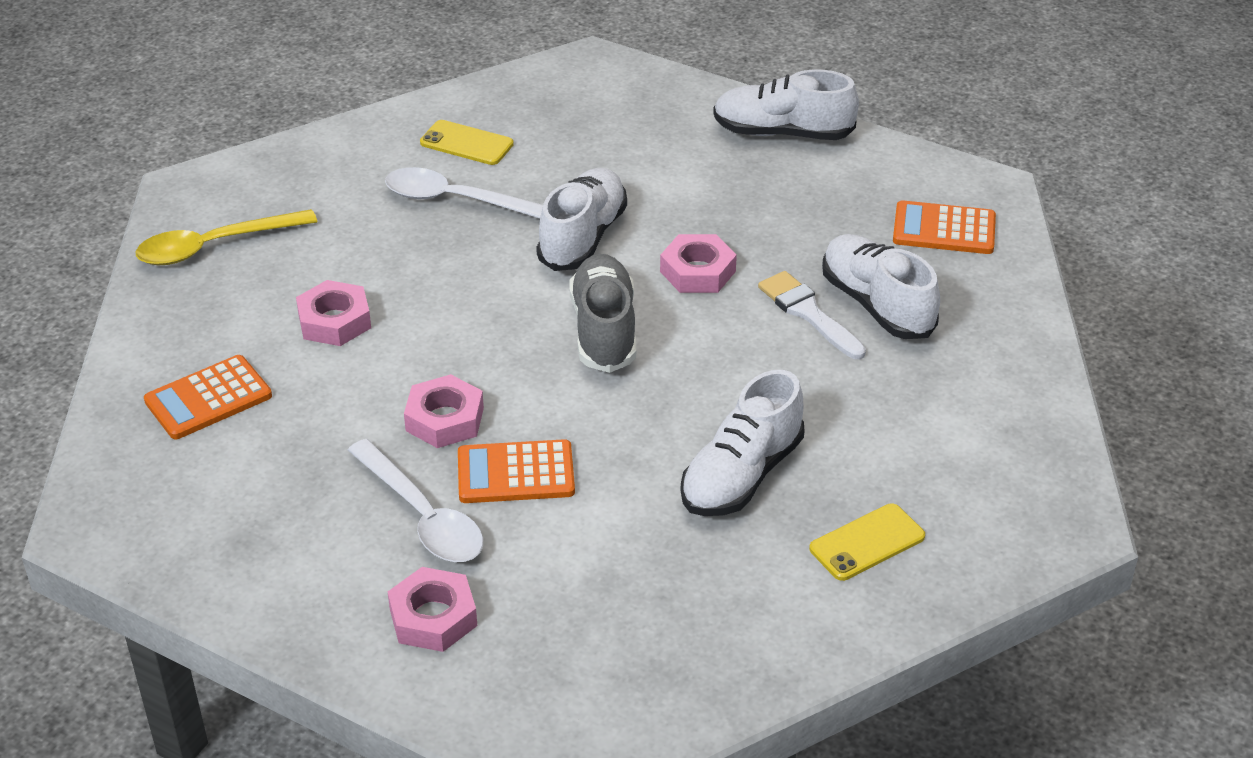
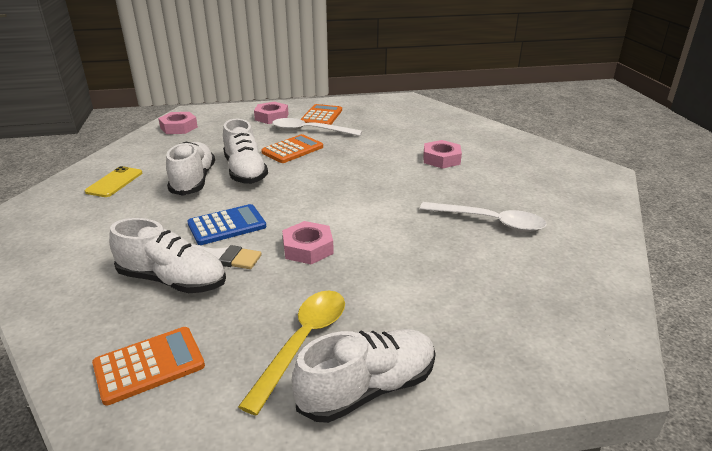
camera: 140 degrees right, 10 degrees down
(208, 398) = (436, 127): orange calculator -> orange calculator (321, 116)
(215, 246) = (540, 160): yellow spoon -> yellow spoon (303, 343)
(444, 419) = (344, 152): pink nut -> pink nut (179, 127)
(457, 200) = (489, 222): white spoon -> white spoon turned 45 degrees clockwise
(466, 143) = (548, 253): yellow phone -> none
(583, 237) = (396, 236): white shoe -> white shoe (245, 172)
(604, 330) = (322, 202): grey shoe -> none
(761, 354) = (227, 225): none -> blue calculator

